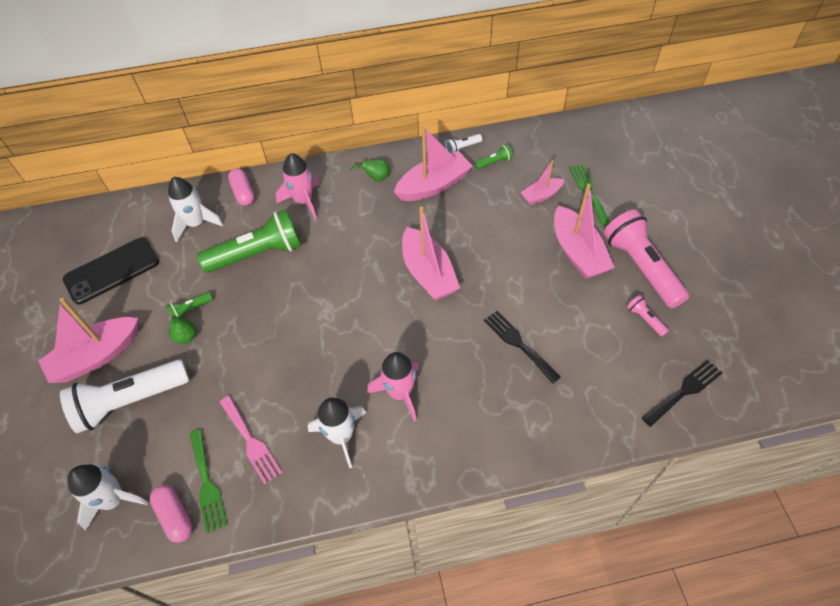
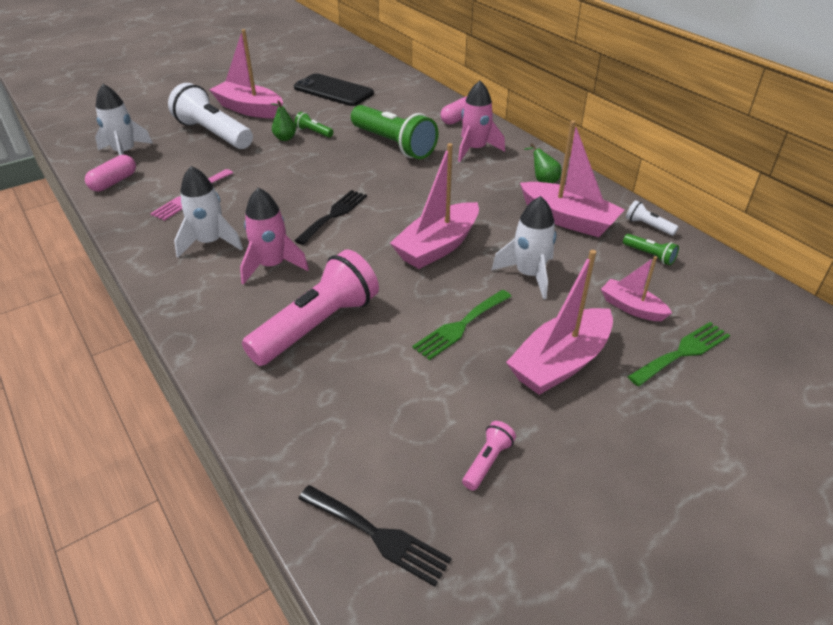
camera: 65 degrees right, 15 degrees down
(196, 223) = (406, 108): white rocket -> white rocket (529, 275)
(207, 484) = (145, 188): green fork -> green fork (460, 326)
(518, 344) = (377, 339): black fork -> black fork (334, 215)
(640, 267) = (583, 439): pink flashlight -> pink flashlight (317, 325)

